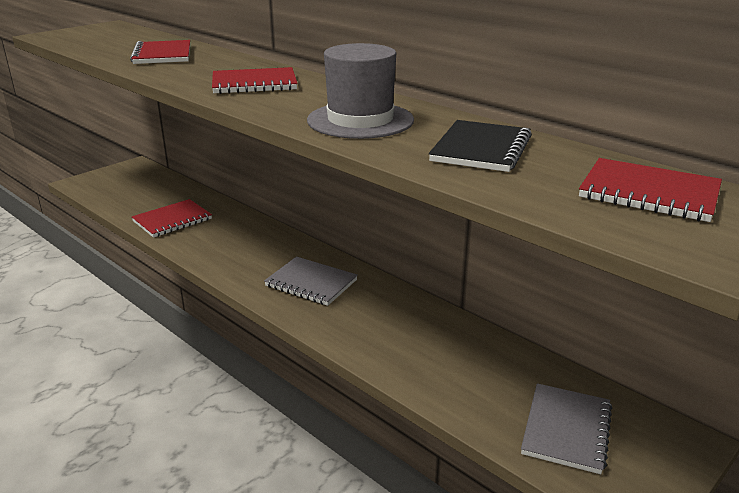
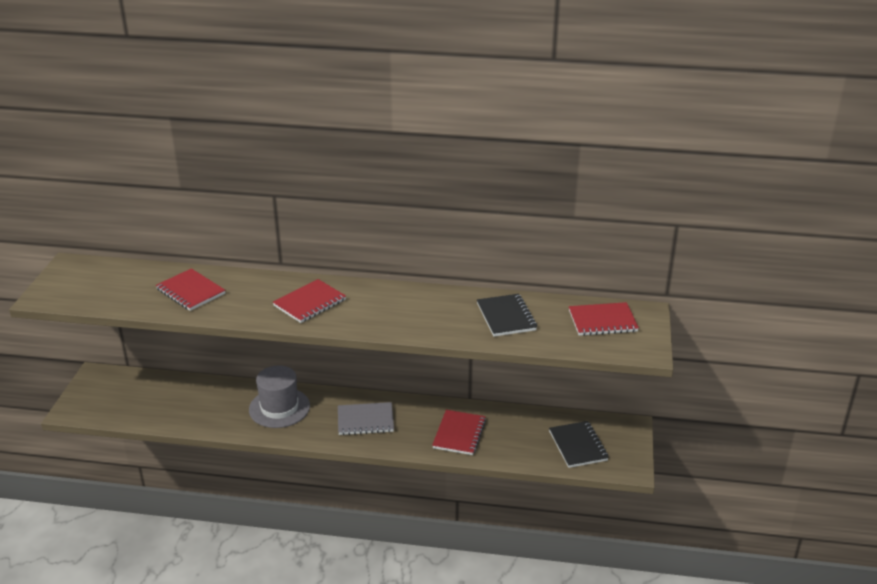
camera: 35 degrees left, 5 degrees up
(172, 220) = (205, 413): red notebook -> red notebook (459, 434)
(360, 120) = (420, 316): grey hat -> grey hat (279, 408)
(566, 430) = (578, 446): grey notebook -> black notebook

